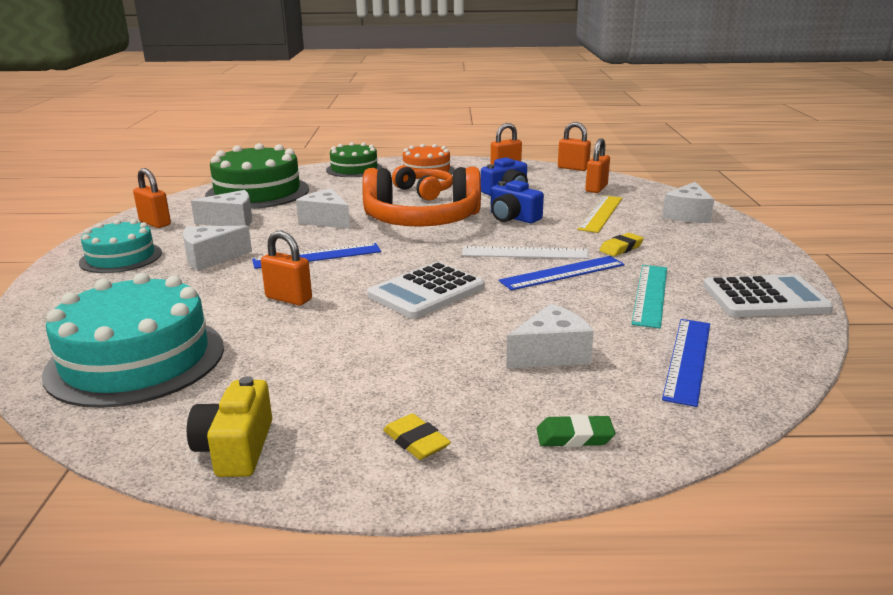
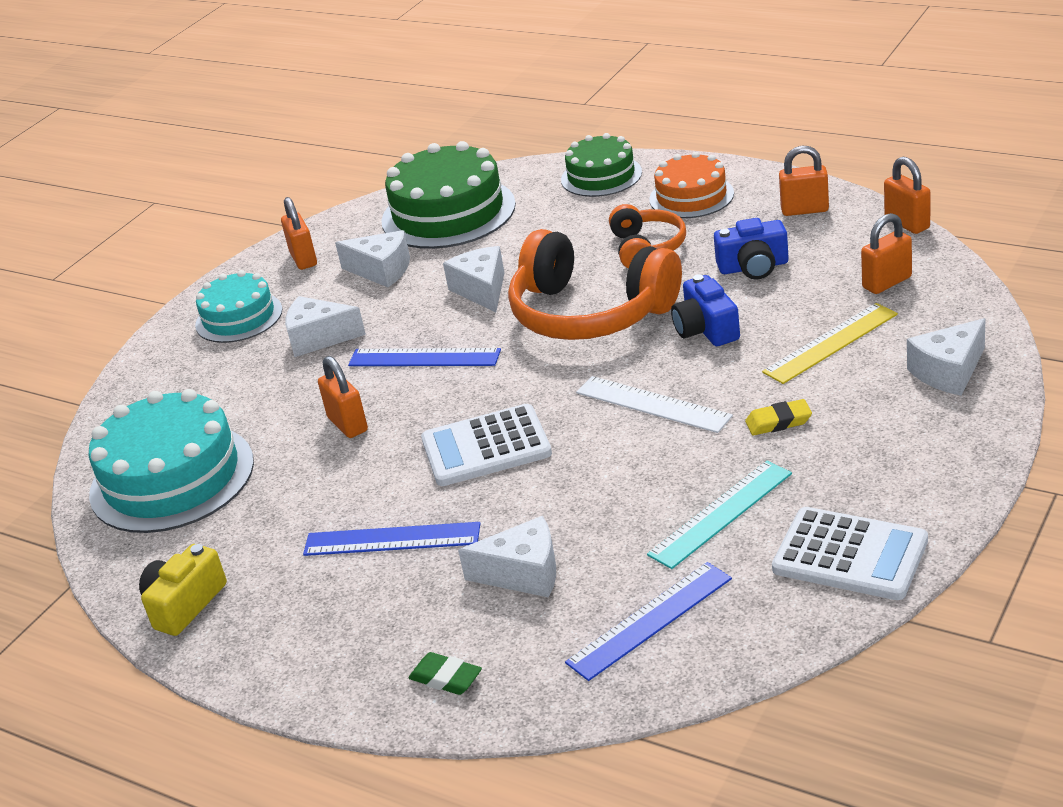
camera: 35 degrees right, 10 degrees up
(416, 442) = (317, 641): yellow eraser -> none
(563, 273) = (660, 451): blue ruler -> blue ruler (392, 540)

